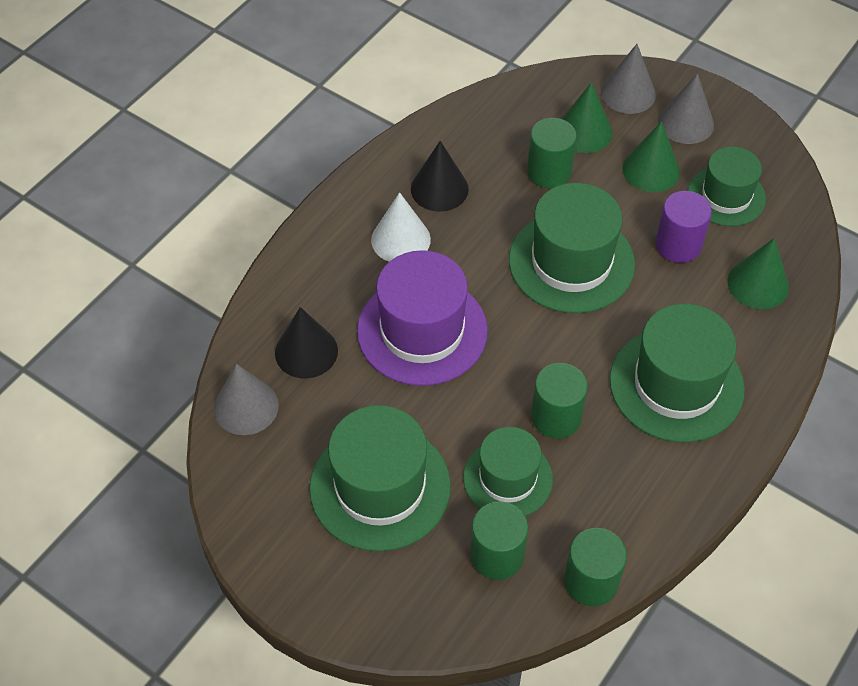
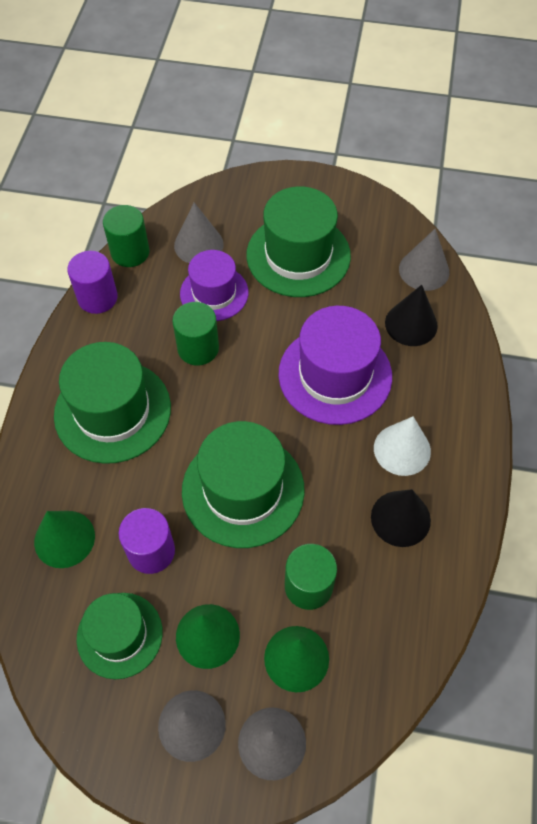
camera: 155 degrees right, 5 degrees up
(497, 555) = (198, 245): green cylinder -> grey cone
(507, 478) = (214, 293): green hat -> purple hat
(654, 530) = (97, 298): none -> purple cylinder

